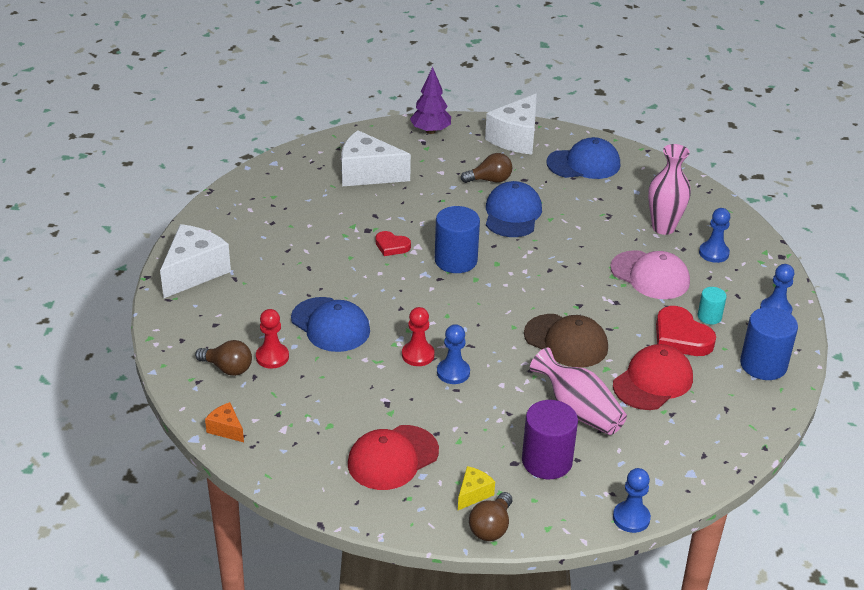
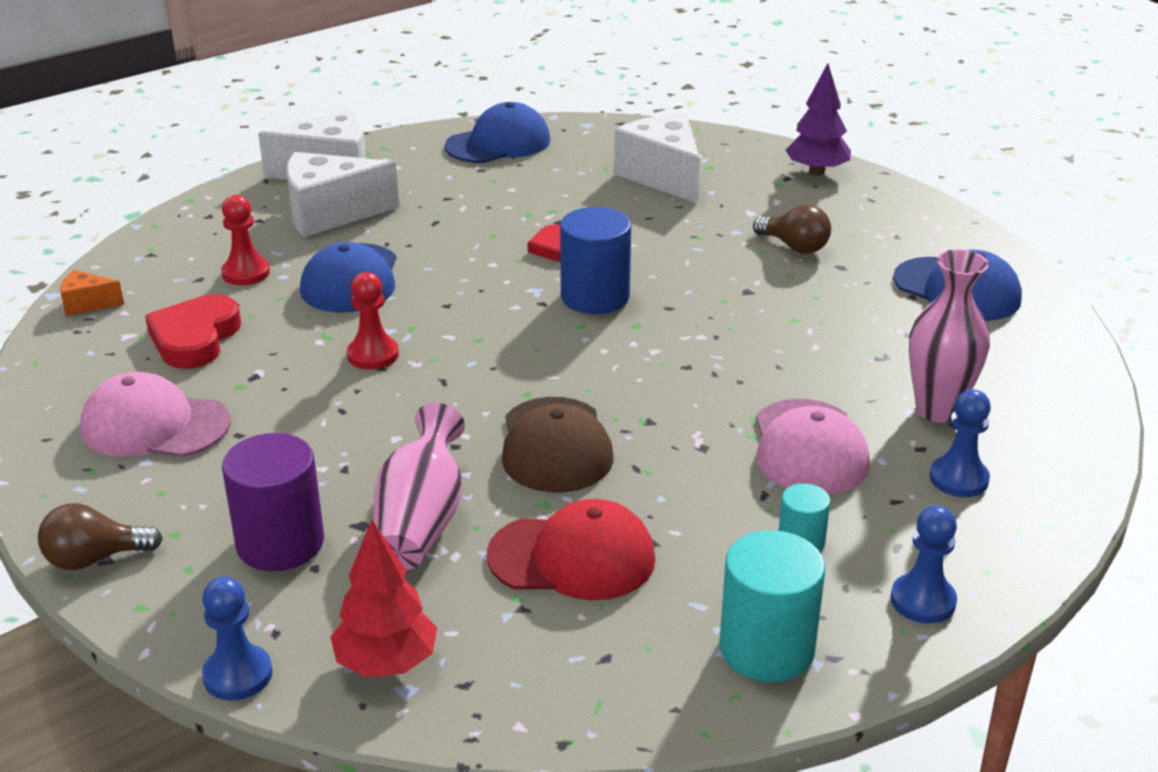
camera: 50 degrees right, 5 degrees down
(226, 429) = (88, 304): orange cheese -> orange cheese turned 90 degrees counterclockwise
(228, 368) = (193, 259): brown light bulb -> none
(392, 458) = (155, 425): red cap -> pink cap
(453, 372) = (372, 393): blue pawn -> none
(473, 494) = (148, 514): yellow cheese -> none
(512, 214) = (755, 291): blue cap -> blue cap (498, 143)
(516, 138) = (914, 224): white cheese -> white cheese (330, 214)
(668, 470) = (386, 663): none -> red tree
(681, 337) = (712, 537): red heart -> red heart (195, 338)
(763, 365) = (766, 649): blue cylinder -> turquoise cylinder

